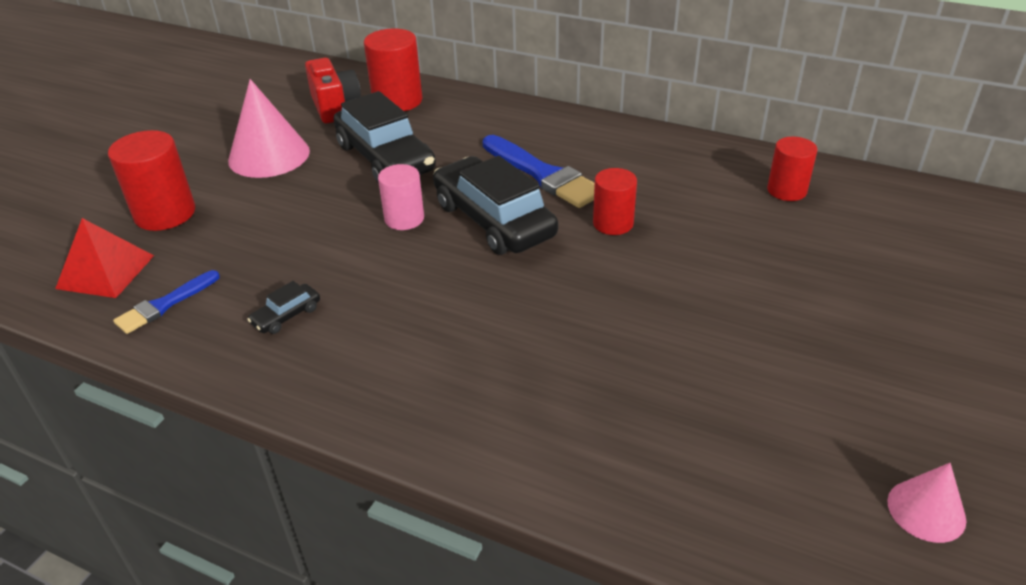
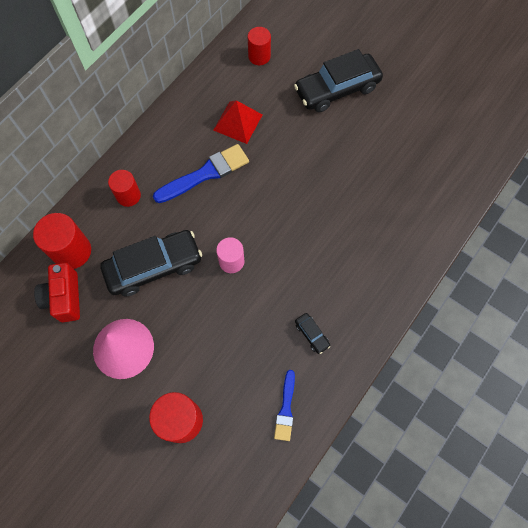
camera: 80 degrees left, 30 degrees up
(105, 272) = (241, 454): red pyramid -> red pyramid (238, 122)
(165, 304) = (285, 408): blue brush -> blue brush turned 45 degrees clockwise
(335, 107) = (64, 298): red camera -> red camera turned 90 degrees counterclockwise
(494, 220) = (247, 210): black car -> black car (337, 89)
(613, 223) = (267, 149): red cylinder -> red cylinder (128, 195)
(926, 510) = (477, 92): pink cone -> none

